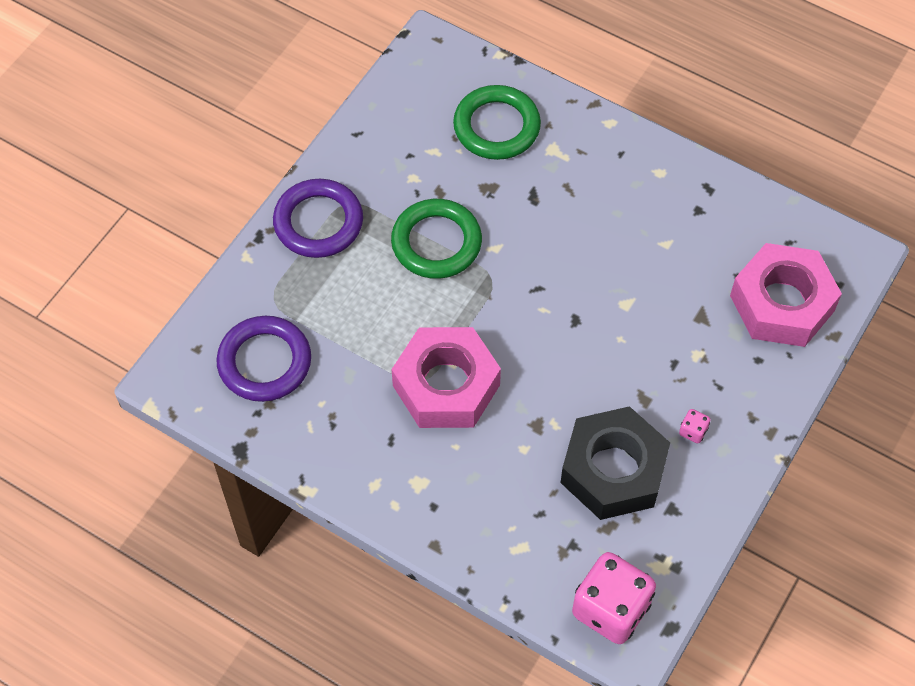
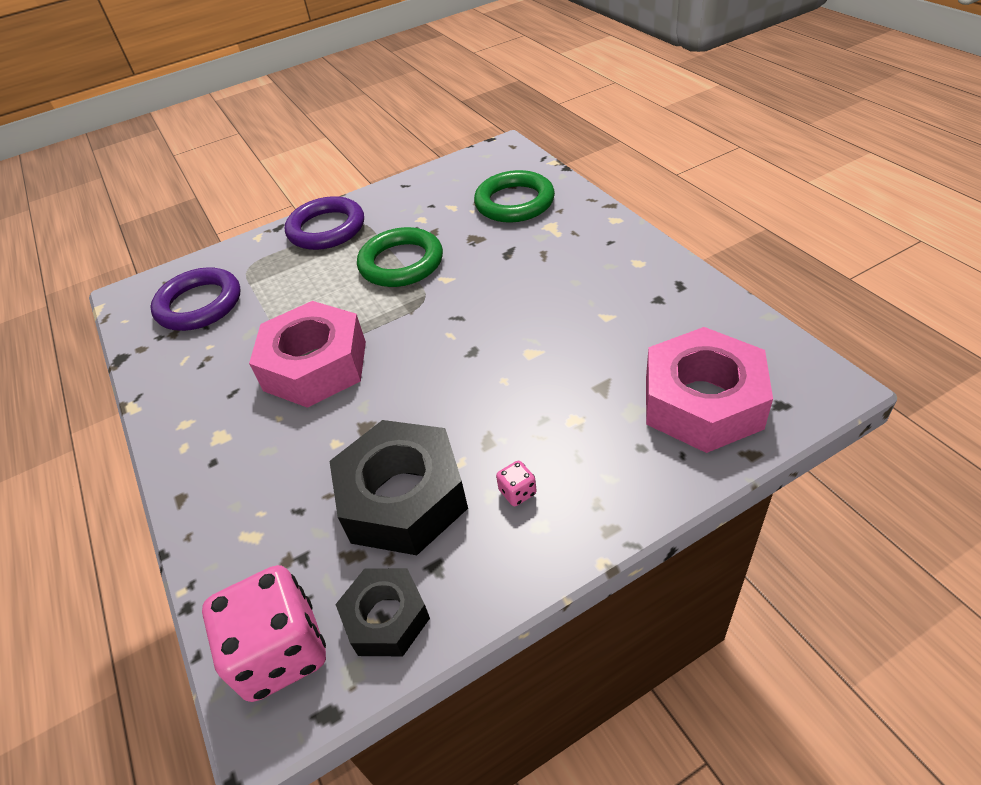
camera: 35 degrees right, 15 degrees down
(664, 556) = (386, 618): none -> black nut

